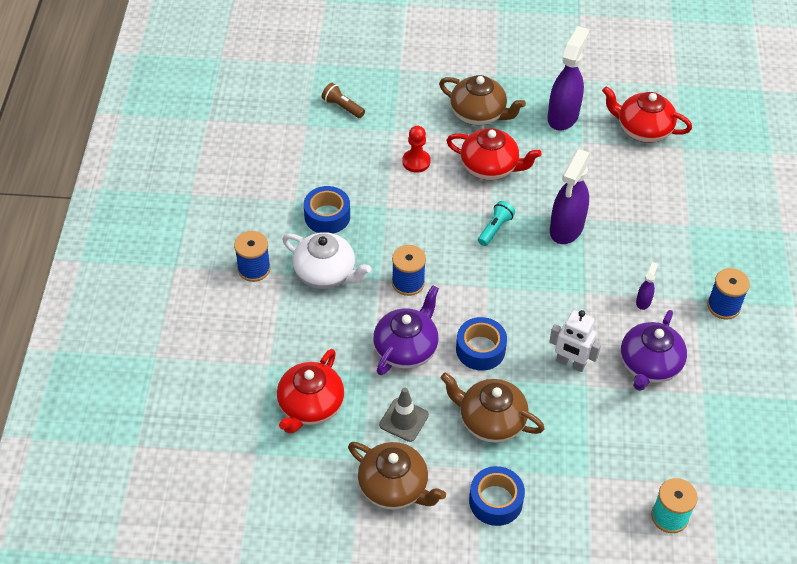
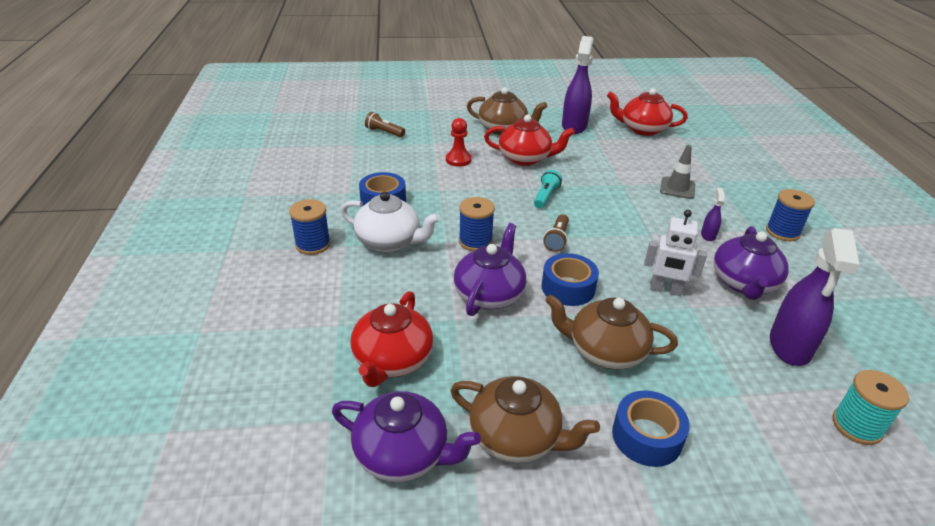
camera: 10 degrees left, 15 degrees down
(307, 488) = (403, 454): none -> purple teapot
(404, 420) = (506, 362): grey traffic cone -> grey traffic cone (677, 188)
(488, 289) = (557, 239): none -> brown flashlight
(566, 228) = (610, 191): purple spray bottle -> purple spray bottle (789, 346)

